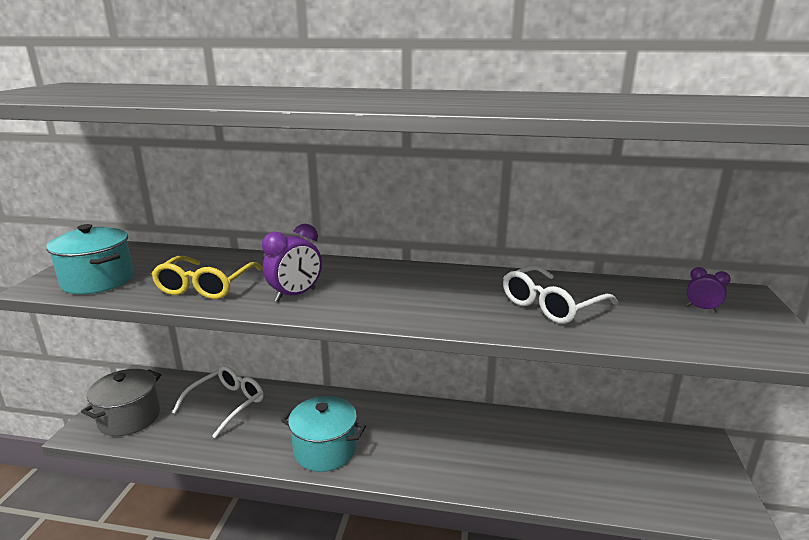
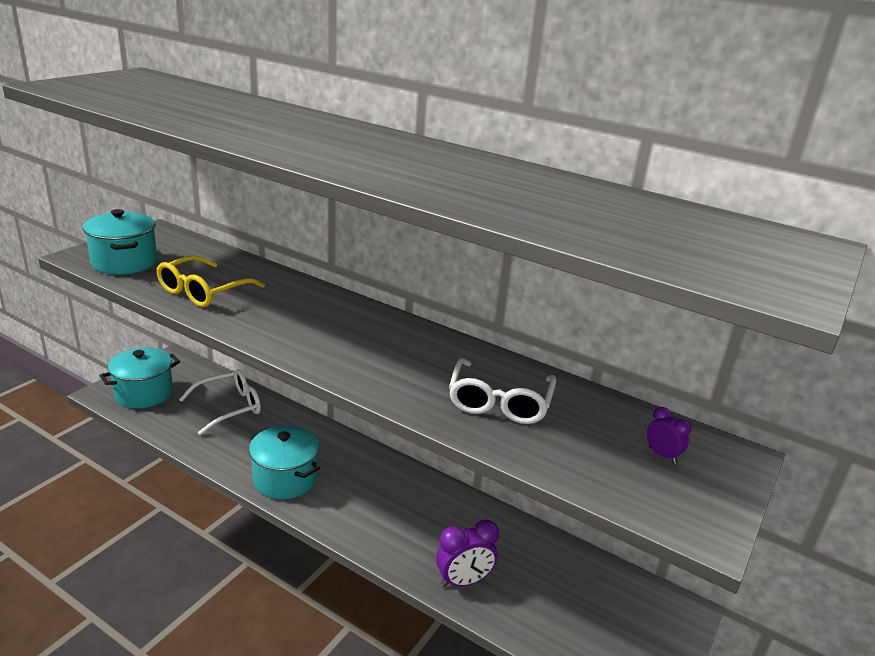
camera: 20 degrees right, 5 degrees up
(129, 418) = (144, 393): grey pot -> turquoise pot
(295, 295) = (269, 321): purple clock -> purple clock (463, 581)
(551, 305) = (499, 402): white glasses -> white glasses turned 60 degrees counterclockwise

